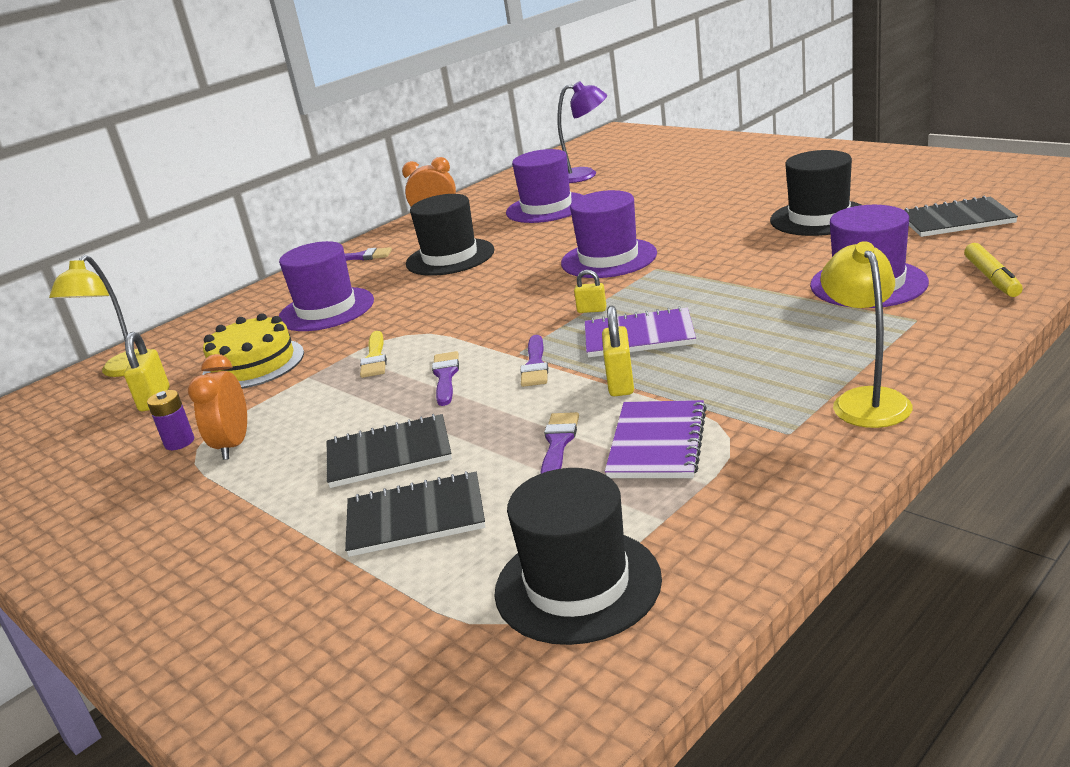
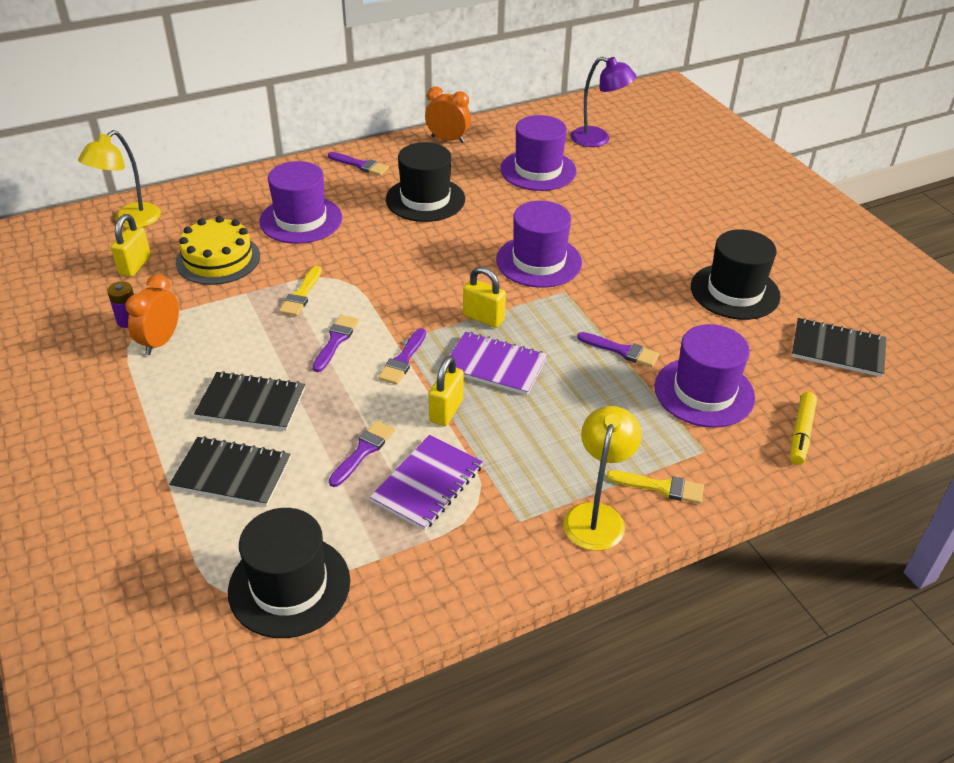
camera: 15 degrees right, 15 degrees up
(592, 310) = (483, 318): yellow padlock -> yellow padlock, size x1.65
(756, 285) = (621, 351): none -> purple brush
(905, 357) = (660, 487): none -> yellow brush

